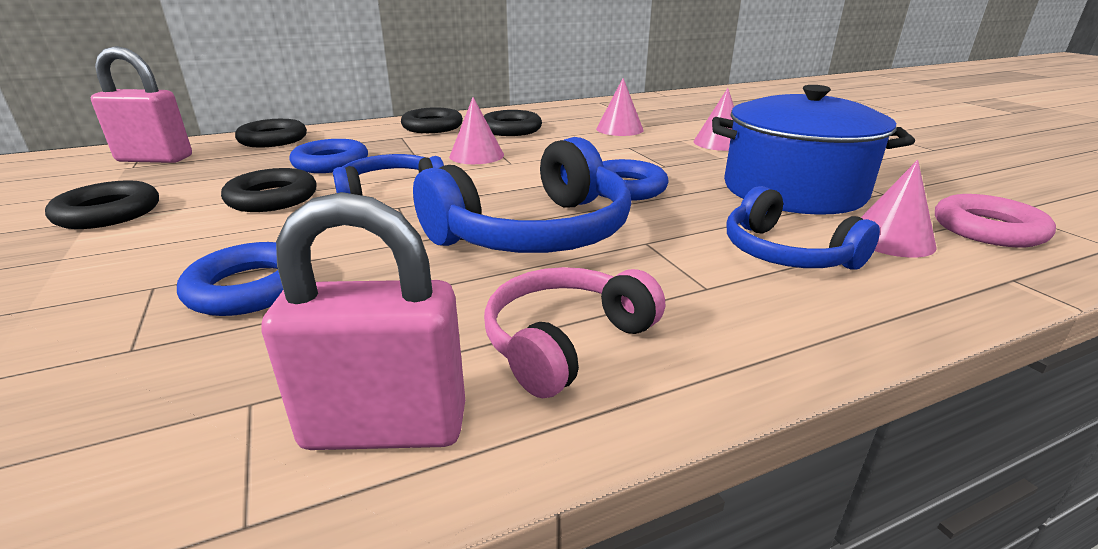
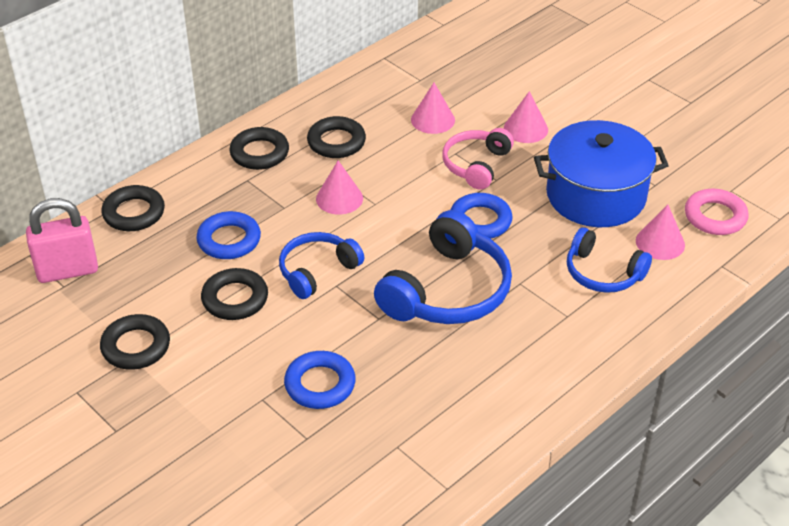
camera: 20 degrees left, 15 degrees up
(385, 427) = (465, 440): pink padlock -> none
(566, 342) = (513, 374): pink headphones -> pink headphones (476, 165)

